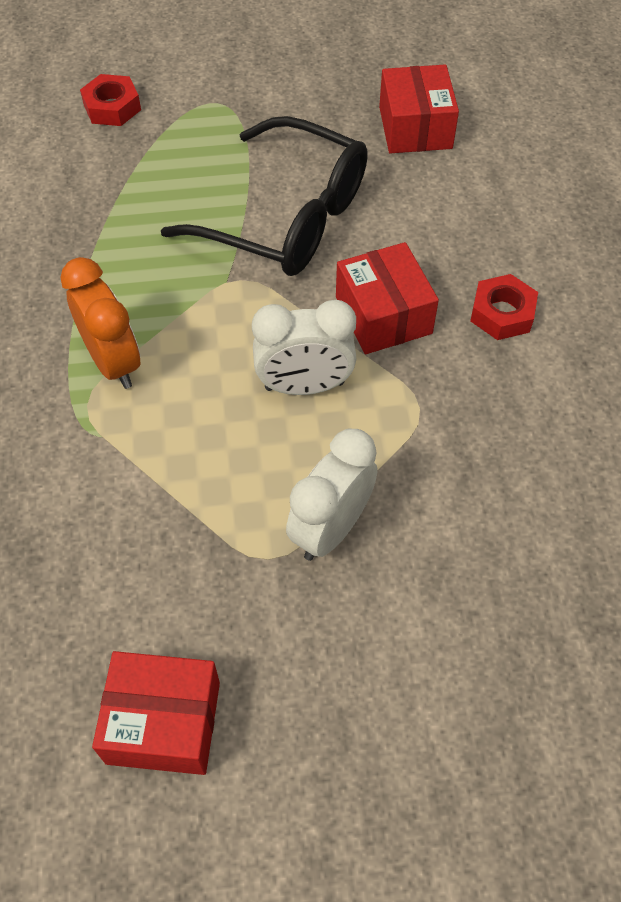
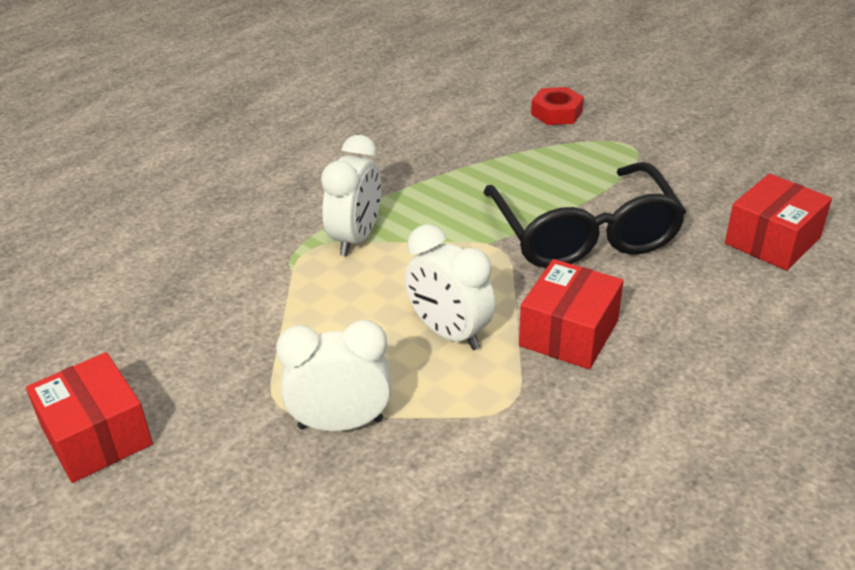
camera: 50 degrees right, 20 degrees down
(113, 362) = (356, 238): orange clock -> white clock
(502, 313) = (668, 397): red nut -> none

